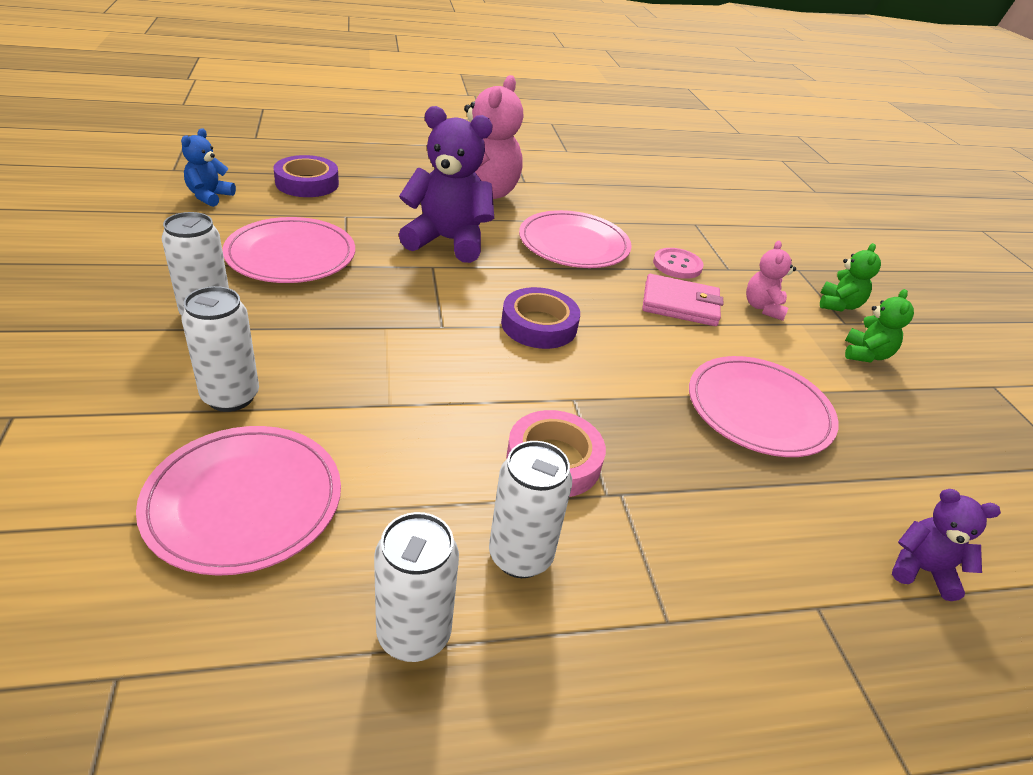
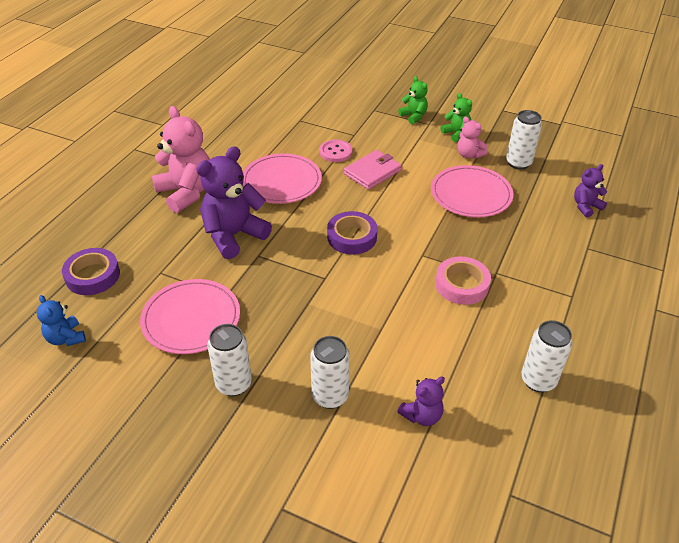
camera: 50 degrees left, 5 degrees up
(244, 501) = (422, 415): pink plate -> purple teddy bear
(520, 556) = (514, 325): white can -> white can (518, 163)
(763, 308) = (397, 144): pink teddy bear -> pink teddy bear (469, 155)

